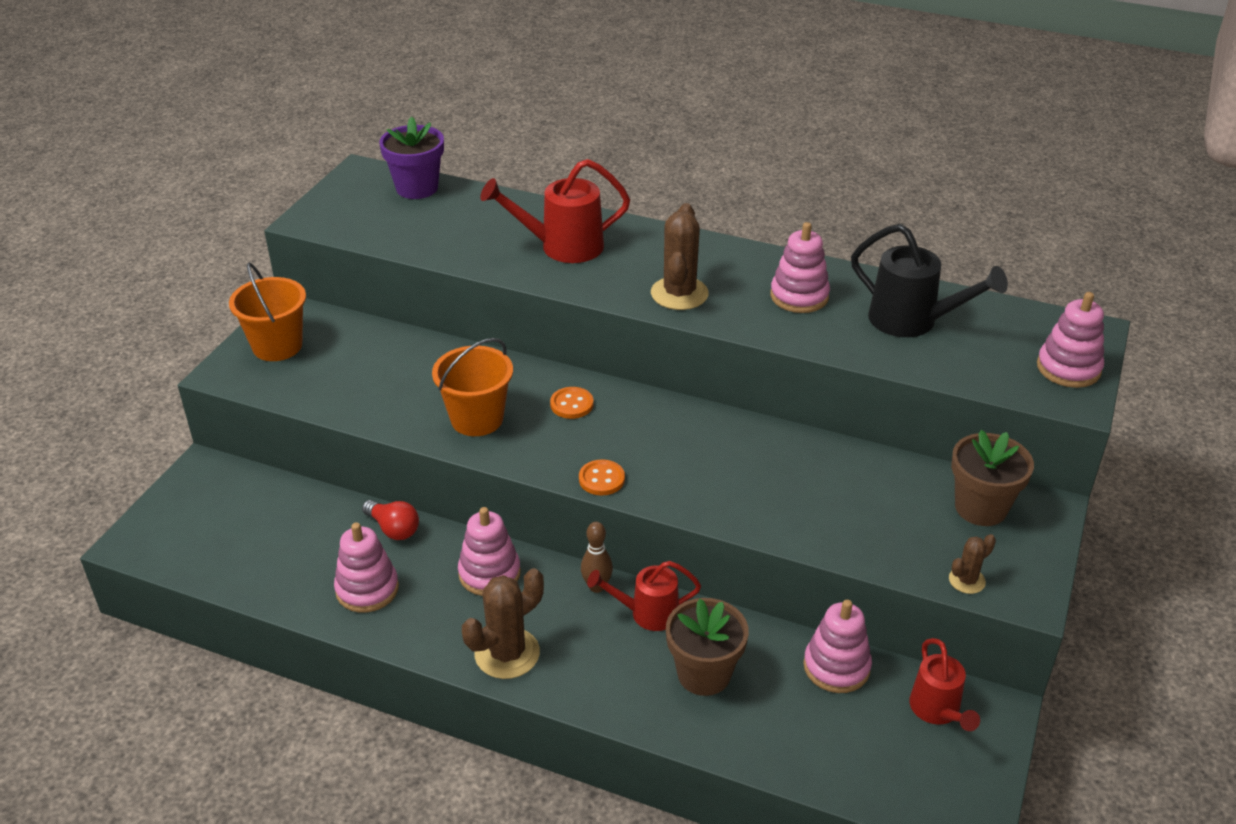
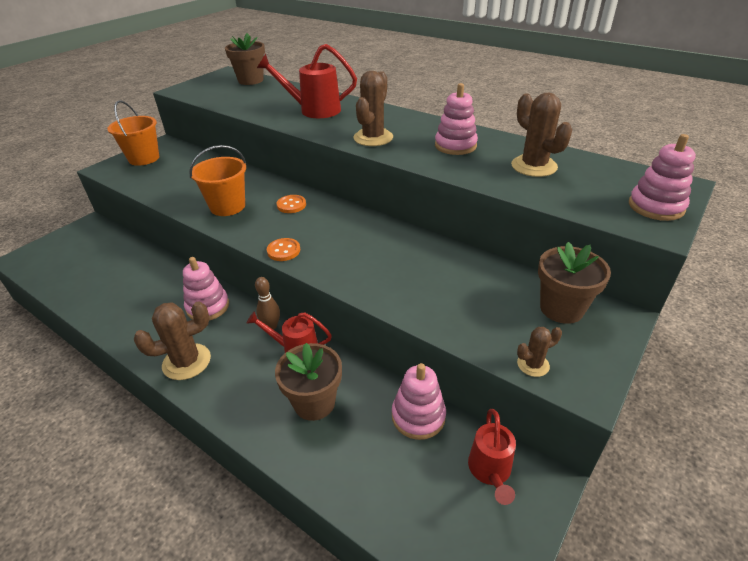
camera: 15 degrees right, 0 degrees up
(367, 589) = (128, 304): pink stacking toy -> none
(393, 529) = (168, 271): red light bulb -> none
(417, 188) = (250, 80): purple flower pot -> brown flower pot
(912, 321) = (534, 166): black watering can -> brown cactus

